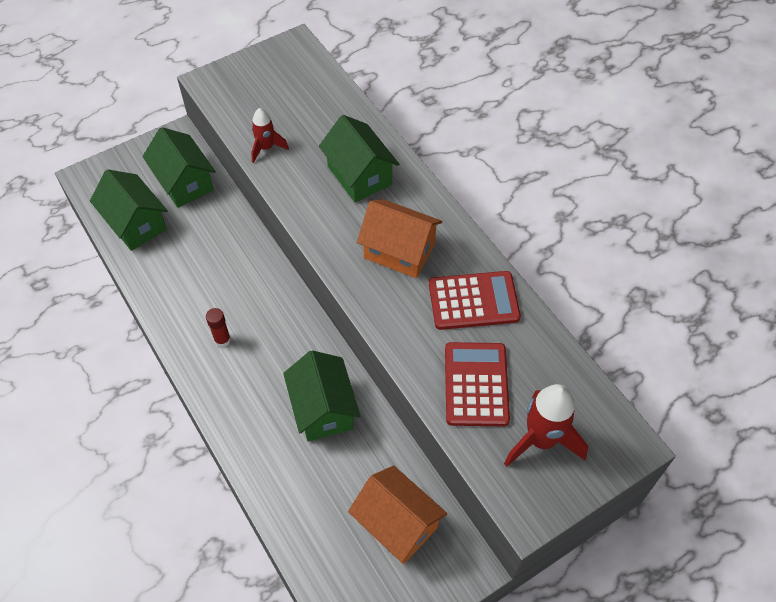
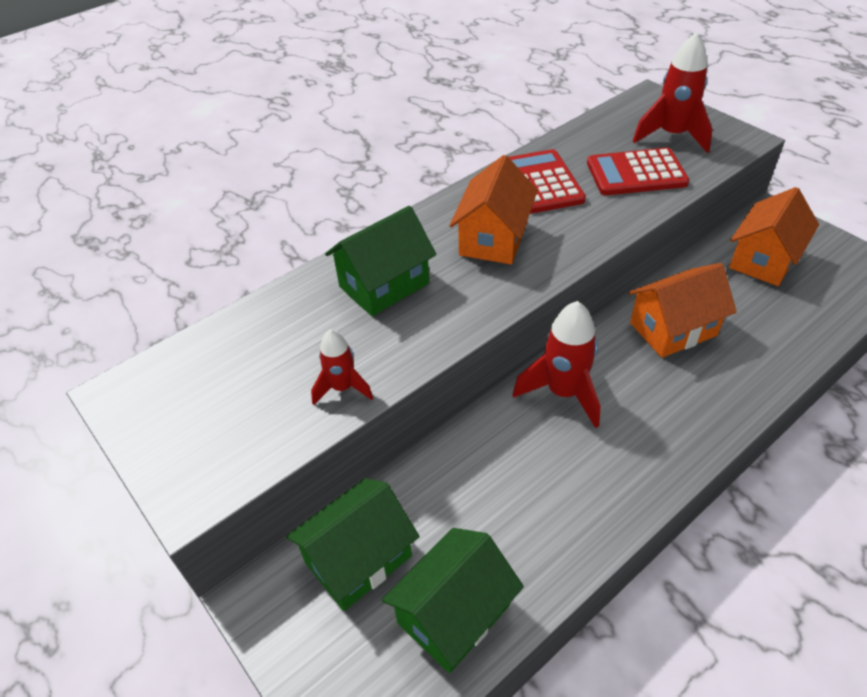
camera: 95 degrees left, 10 degrees down
(222, 340) = (624, 442): red glue stick -> none
(277, 312) = (563, 392): none -> red rocket
(323, 409) = (673, 329): green house -> orange house

